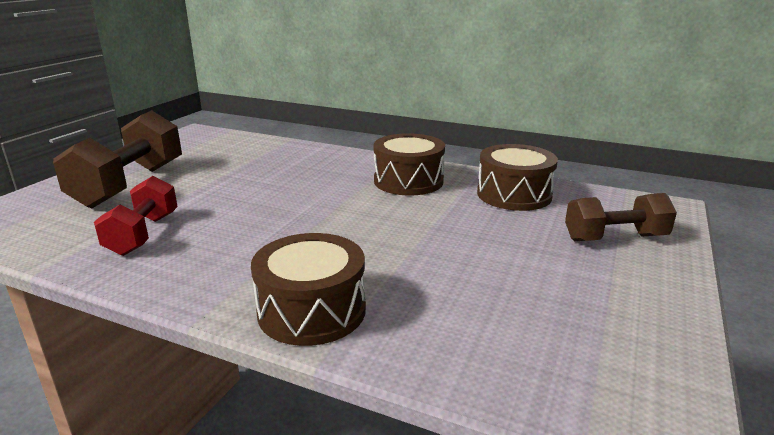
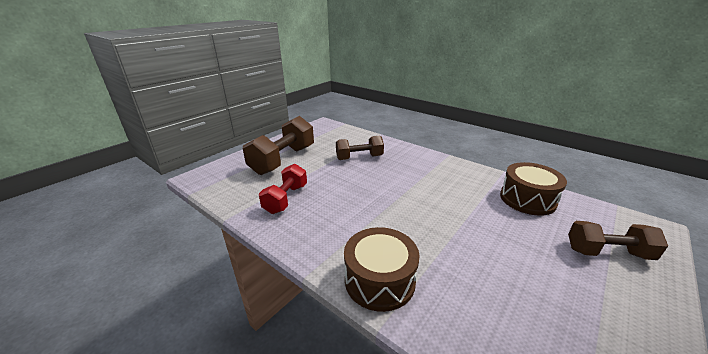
camera: 15 degrees right, 5 degrees up
(262, 170) = (359, 158): none -> brown dumbbell
(408, 181) = (452, 177): brown drum -> none

